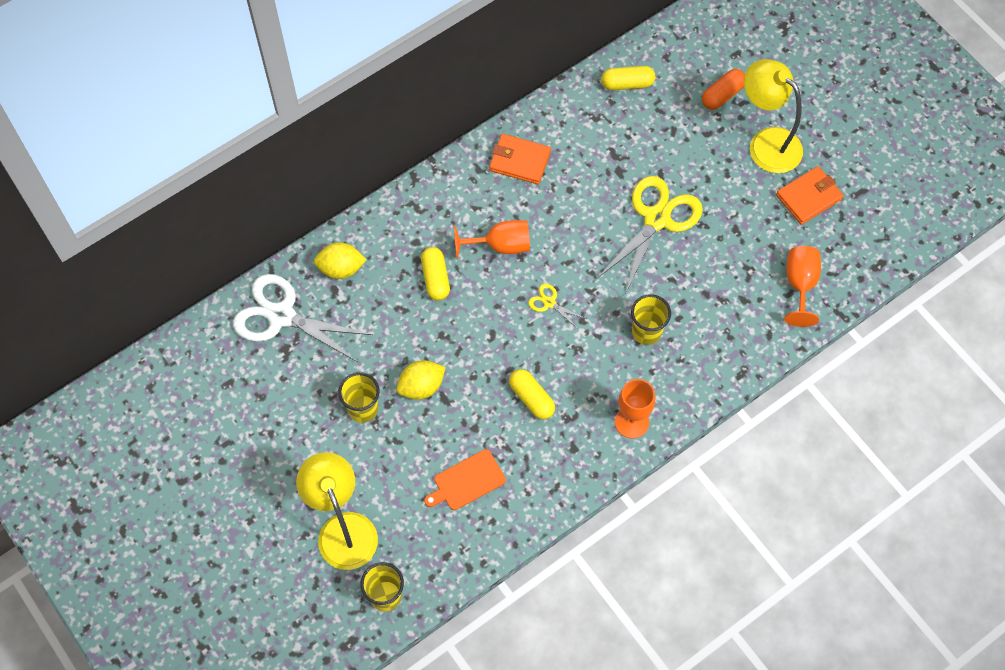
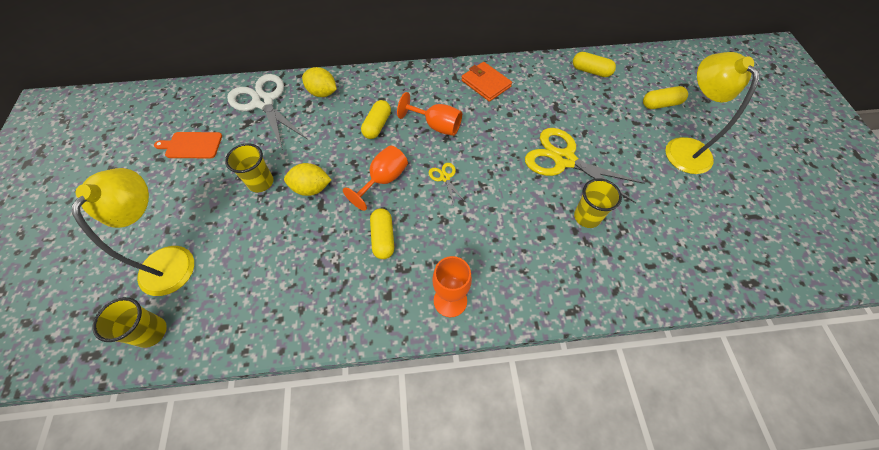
camera: 30 degrees right, 5 degrees down
(467, 481) = (287, 275): orange cutting board -> orange cutting board (192, 145)
(646, 332) = (507, 235): yellow cup -> yellow cup (587, 217)
(656, 219) = (564, 160): yellow scissors -> yellow scissors turned 120 degrees counterclockwise
(722, 95) = (661, 104): orange capsule -> yellow capsule
(800, 285) = (664, 263): orange goblet -> orange goblet (383, 180)
(808, 197) = (703, 200): orange wallet -> none

